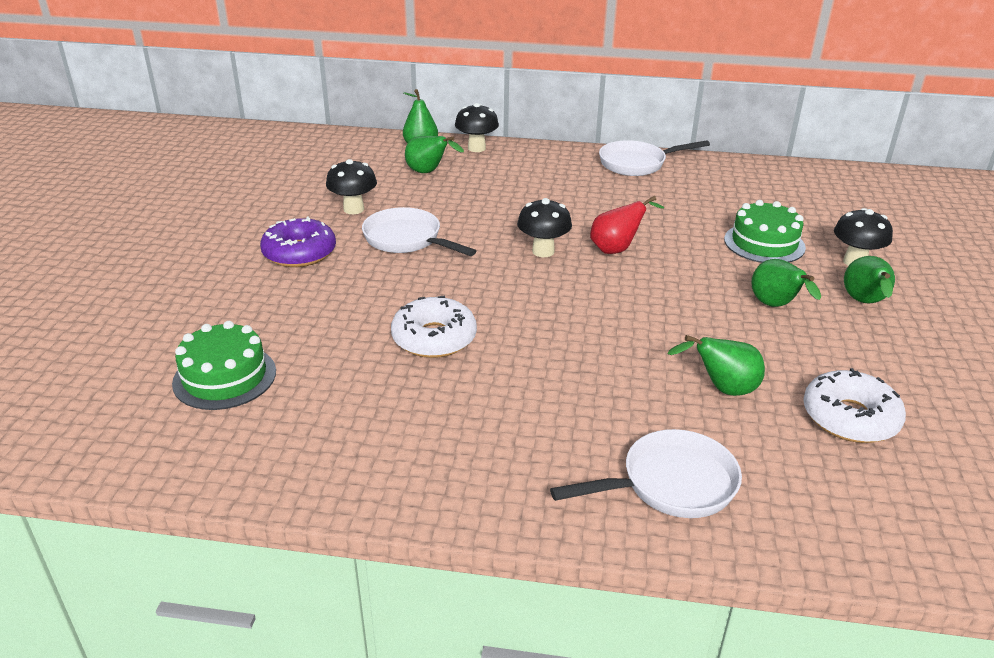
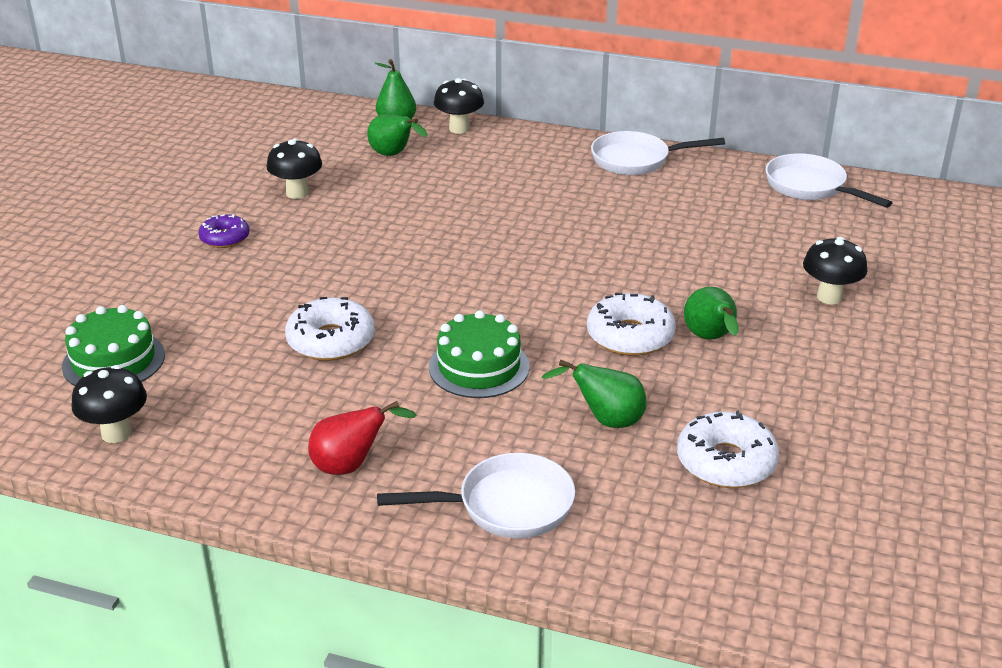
camera: 10 degrees right, 0 degrees up
(299, 253) = (225, 238): purple donut -> purple donut, size x0.63
(407, 240) = (341, 232): white pan -> white pan (810, 187)
(543, 251) = (482, 257): black mushroom -> black mushroom (116, 433)
(617, 249) = (565, 261): red pear -> red pear (351, 465)
(705, 310) = (630, 336): none -> white donut
(764, 243) = (736, 267): green cake -> green cake (479, 367)
(864, 303) = (813, 344): green pear -> none

